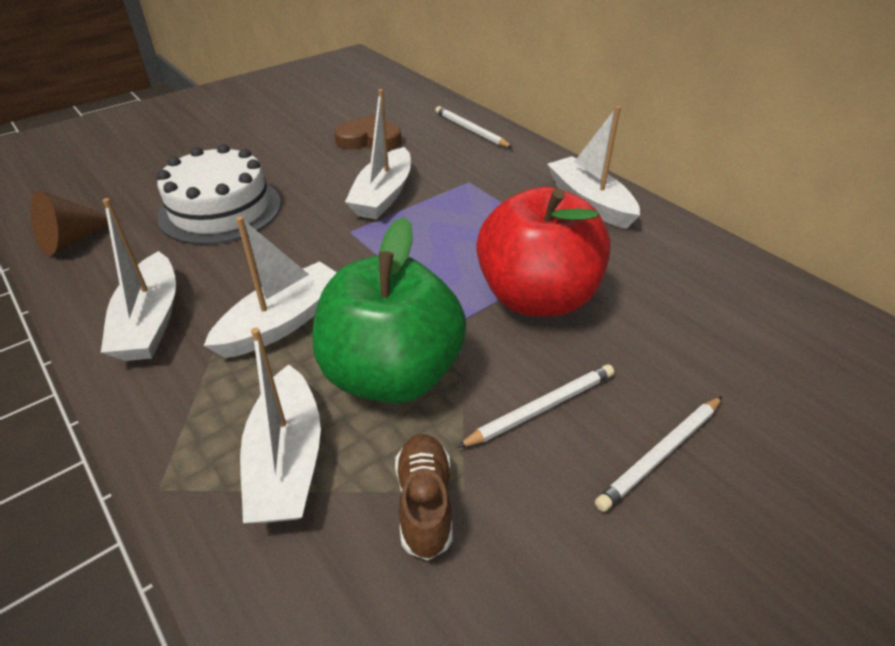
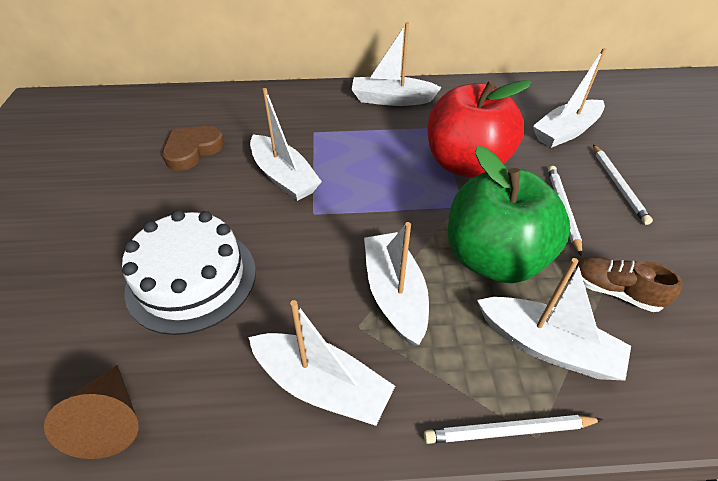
camera: 55 degrees left, 5 degrees up
(471, 130) = (248, 101): white pencil -> white pencil (509, 431)
(723, 363) = (565, 132): none -> white boat

